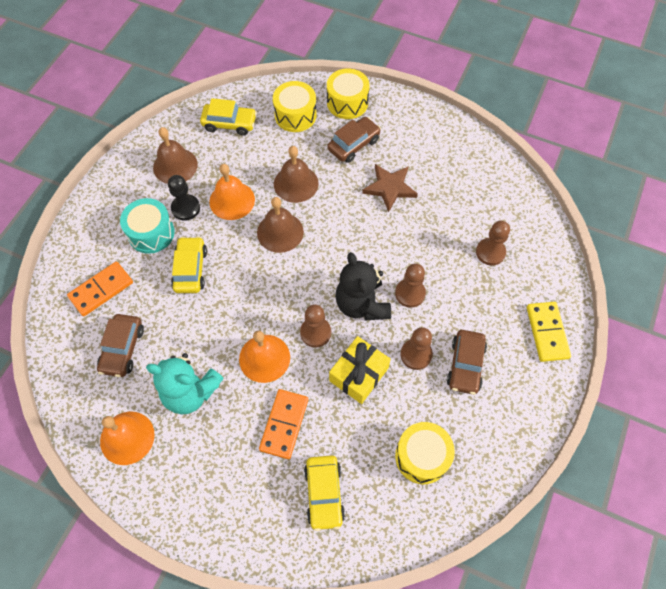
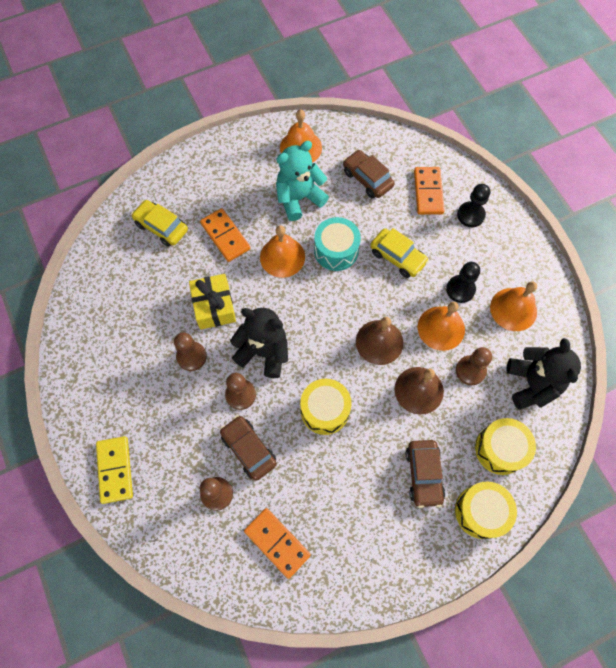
camera: 130 degrees right, 5 degrees up
(103, 243) = (470, 215): none -> black pawn
(151, 233) = (454, 251): turquoise drum -> turquoise drum (336, 250)
(175, 166) = (513, 309): brown bell -> orange bell
(229, 123) = (532, 384): yellow car -> black teddy bear
(315, 332) = (271, 303): brown pawn -> brown pawn (470, 370)
(389, 188) = (350, 466): brown star -> none
(422, 456) = (125, 300): yellow drum -> yellow drum (325, 410)
(465, 365) = (151, 383): brown car -> brown car (248, 449)
(480, 194) = (277, 543): none -> orange domino
(547, 332) = (115, 470): yellow domino -> yellow domino turned 45 degrees clockwise

